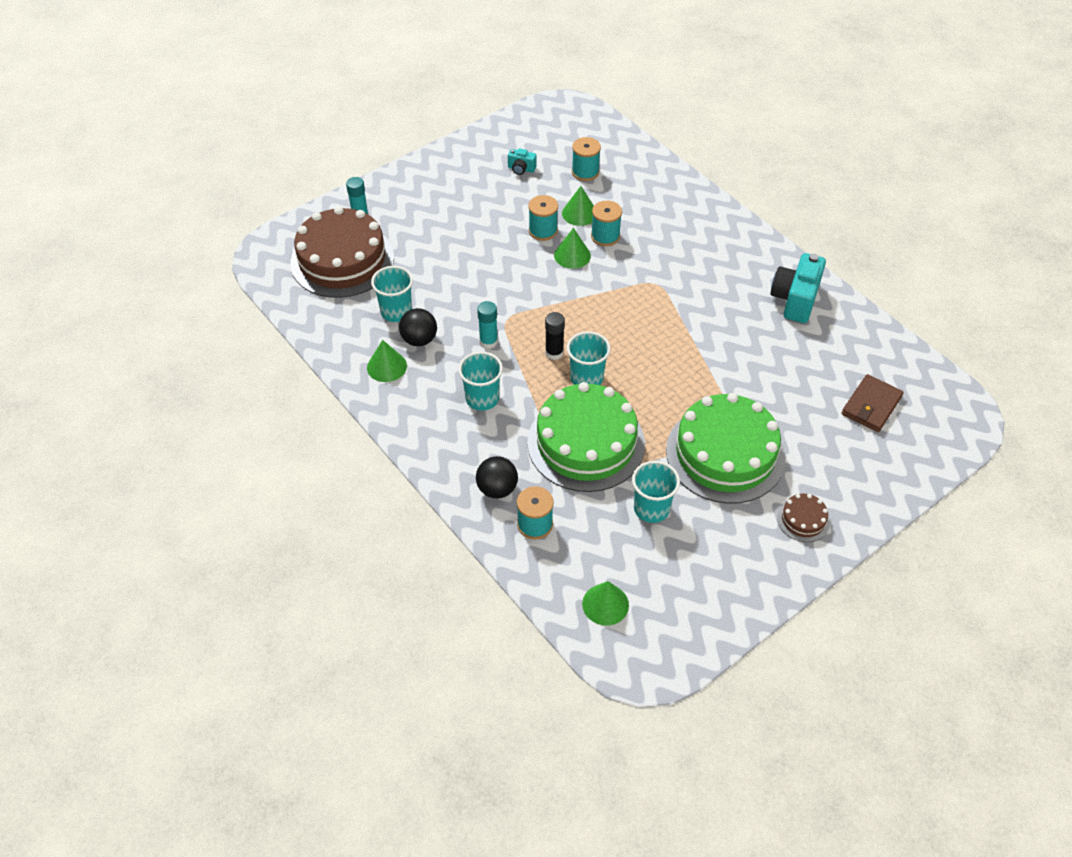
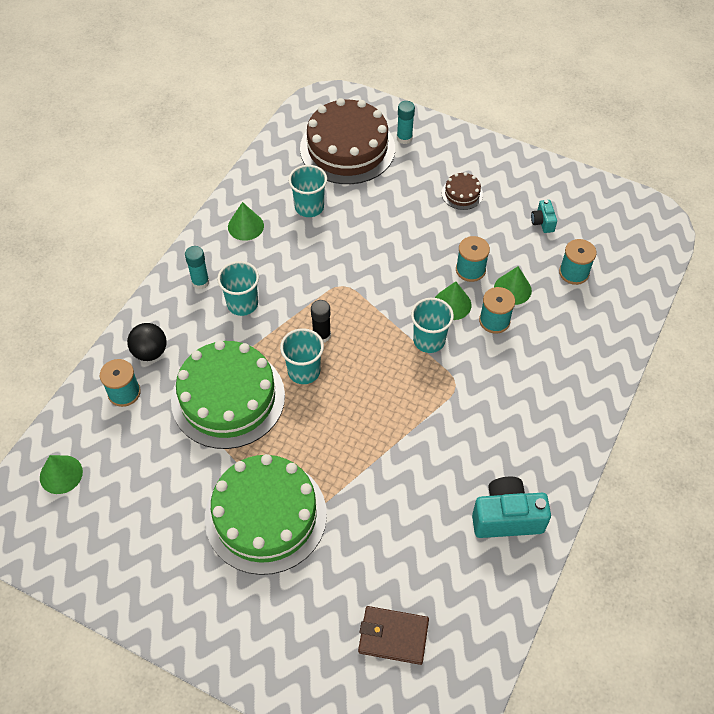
camera: 65 degrees right, 5 degrees up
(419, 340) = (286, 235): black ball -> none
(488, 342) = (309, 283): turquoise glue stick -> turquoise glue stick (200, 282)
(651, 508) = (175, 475): turquoise cup -> turquoise cup (429, 340)
(803, 519) = (214, 610): brown cake -> brown cake (462, 194)

